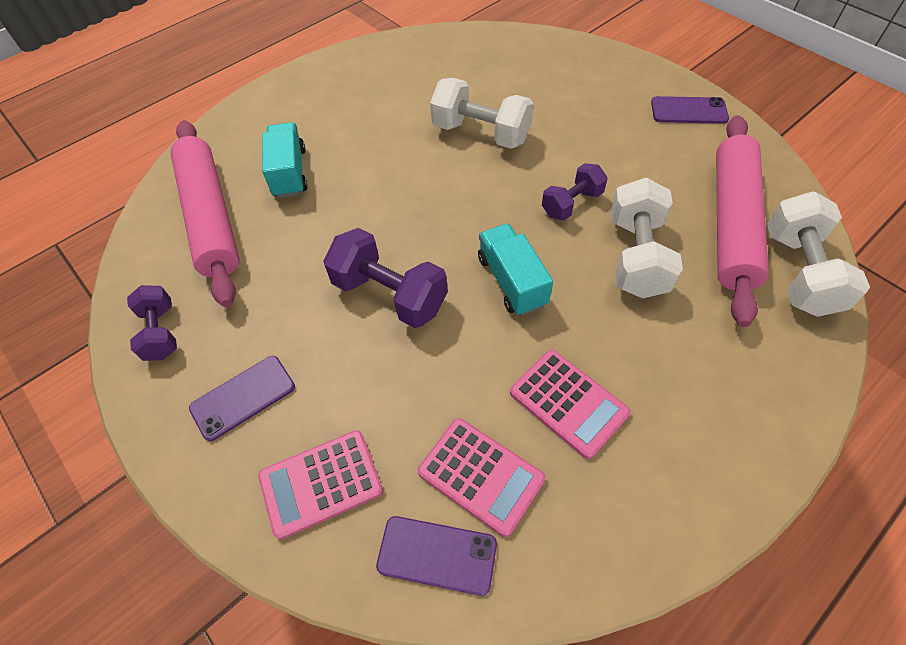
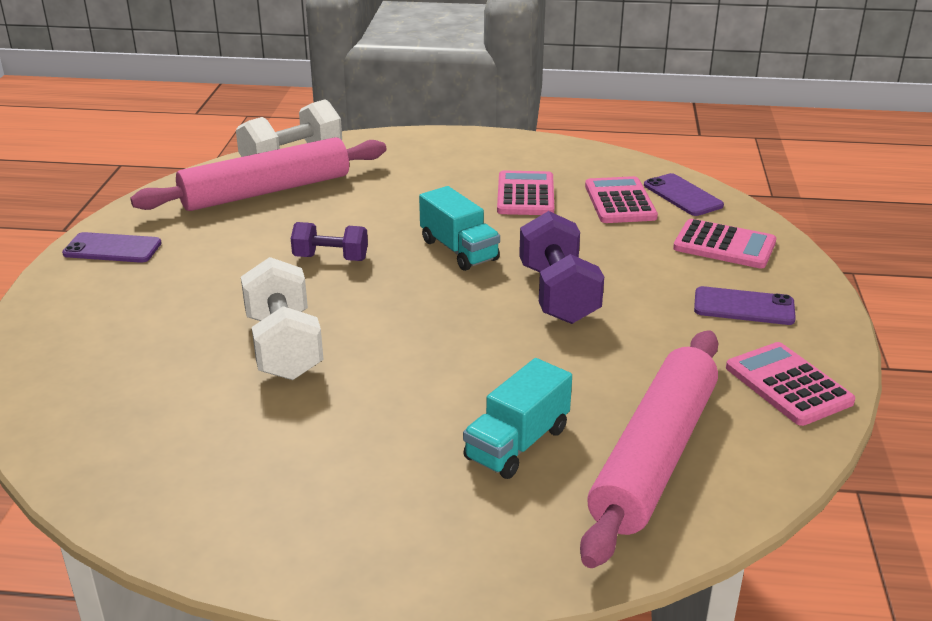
camera: 135 degrees left, 25 degrees down
(161, 332) = (788, 385): purple dumbbell -> pink calculator
(512, 281) = (459, 250): turquoise truck -> turquoise truck turned 60 degrees counterclockwise
(636, 256) = (357, 213): white dumbbell -> none
(688, 111) = (112, 249): purple phone -> purple phone turned 45 degrees counterclockwise

